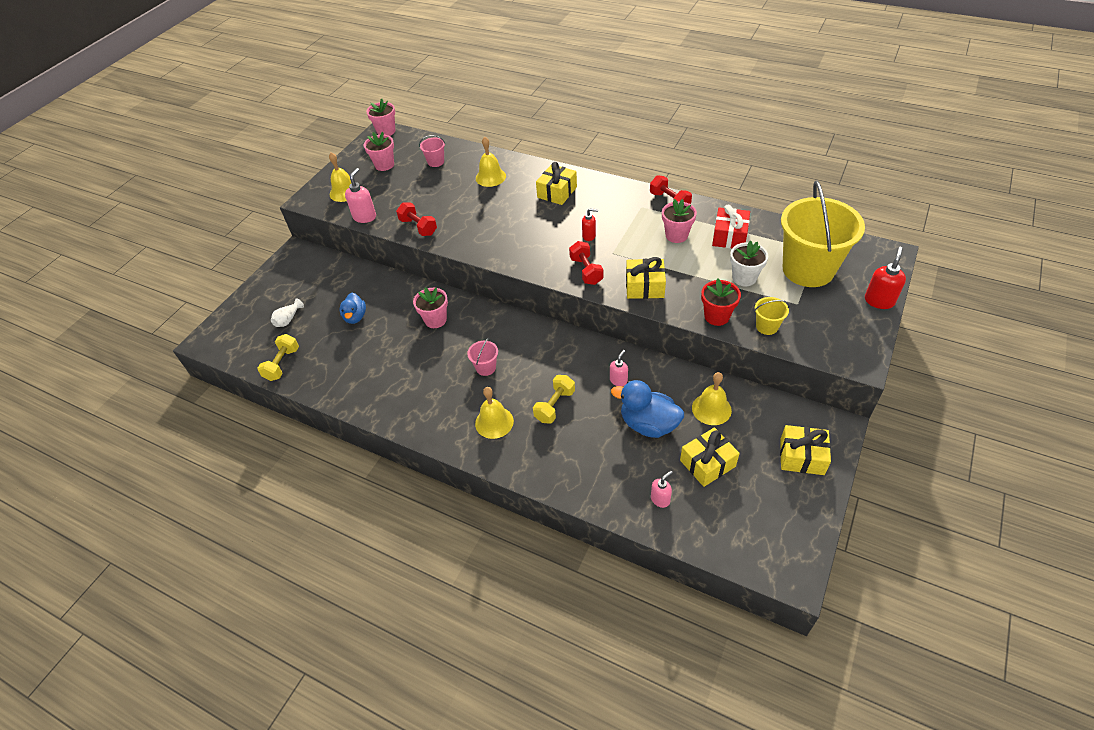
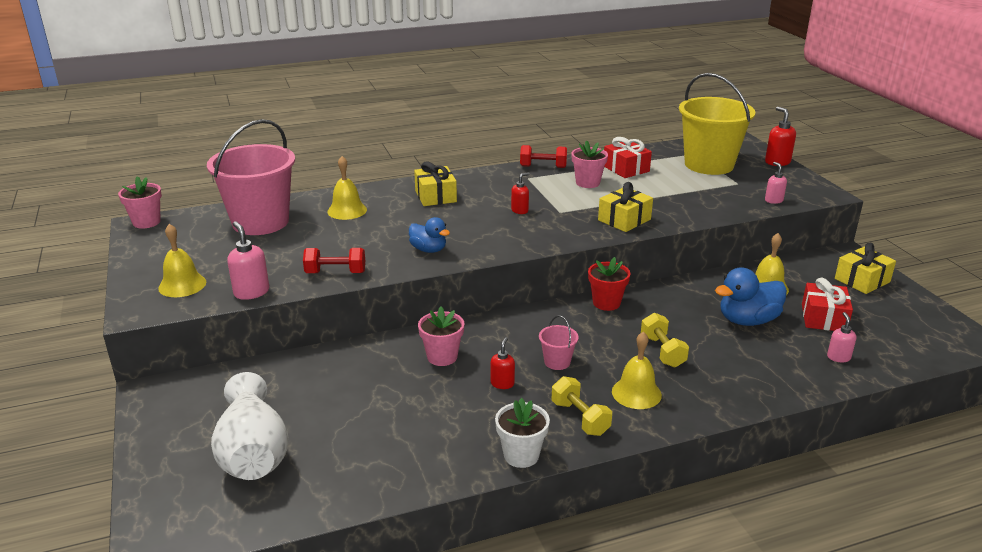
camera: 50 degrees left, 20 degrees down
(282, 364) = (320, 494): yellow dumbbell -> yellow dumbbell (580, 418)
(288, 319) = (253, 452): white vase -> white vase, size x2.42
(355, 317) = (343, 403): blue duck -> blue duck (428, 250)
(384, 165) = (196, 246): pink flower pot -> none
(436, 162) = (260, 222): pink bucket -> pink bucket, size x2.47
(438, 361) = (502, 383): none -> red soap dispenser
(586, 271) = (561, 231): red dumbbell -> none
(618, 380) = (677, 308): pink soap dispenser -> pink soap dispenser (773, 200)
(707, 463) = (823, 318): yellow gift -> red gift
(716, 316) = (705, 212): red flower pot -> red flower pot (606, 303)
(744, 278) = (680, 185): white flower pot -> white flower pot (521, 455)
(767, 326) = (745, 203): yellow bucket -> none

